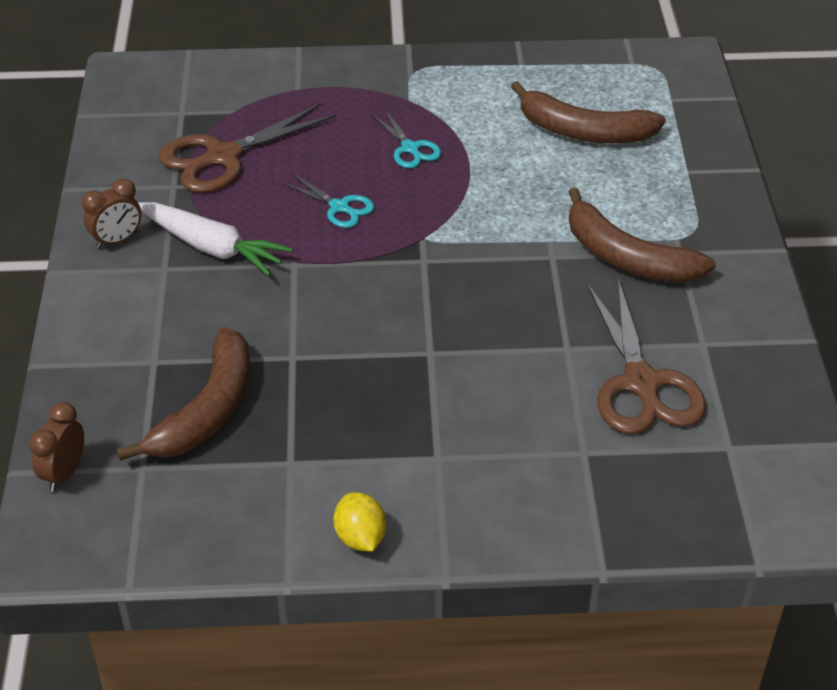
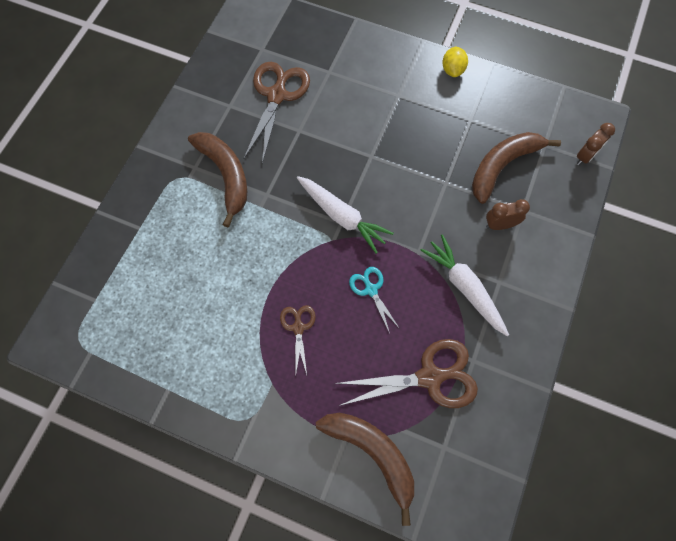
camera: 155 degrees left, 25 degrees up
(117, 240) = (524, 320): brown clock -> brown clock (500, 225)
(410, 148) = (298, 328): turquoise scissors -> brown scissors
(426, 266) = (342, 216): none -> white carrot
(583, 131) = (175, 293): brown banana -> brown banana (372, 453)

